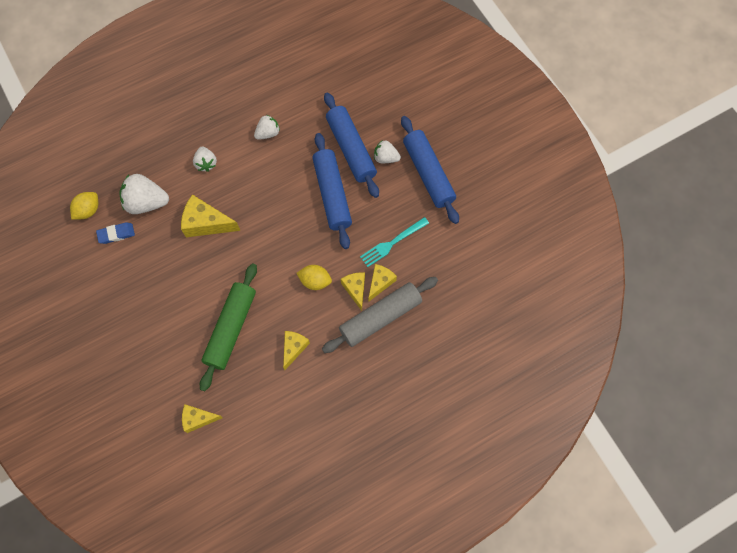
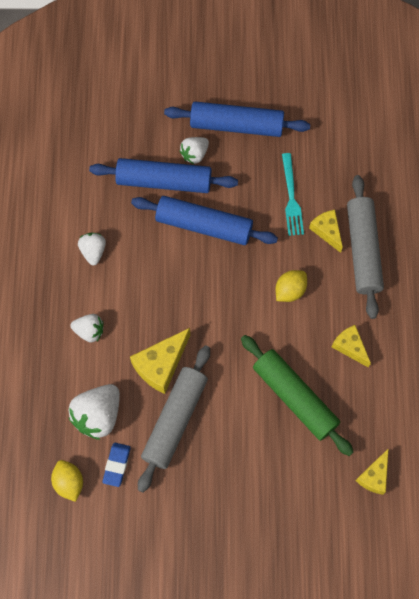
camera: 60 degrees left, 0 degrees up
(169, 254) = (175, 420): none -> grey rolling pin
(355, 289) = (321, 257): yellow cheese -> none

